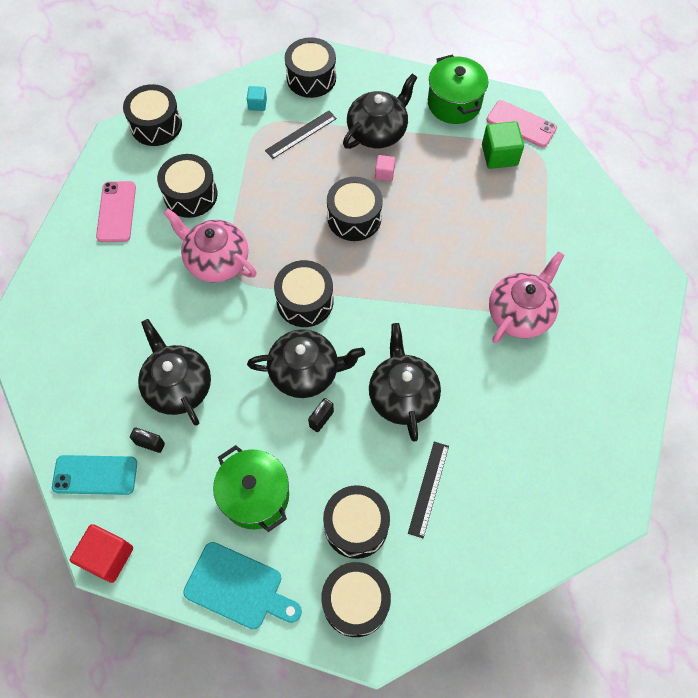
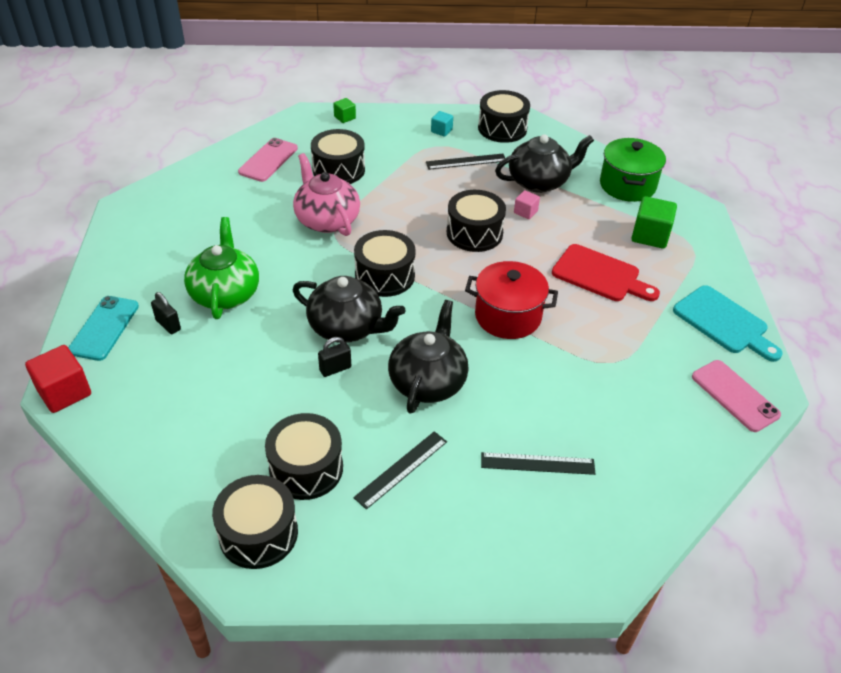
camera: 25 degrees right, 20 degrees down
(95, 475) = (104, 328): turquoise phone -> turquoise phone turned 75 degrees clockwise
(156, 125) = (345, 117): black drum -> green cube
(178, 386) = (225, 293): black teapot -> green teapot
(238, 587) = (157, 469): turquoise cutting board -> turquoise cutting board (724, 323)
(255, 496) = (229, 402): green pot -> none
(429, 297) = (508, 316): none -> red pot
(480, 218) = (600, 275): none -> red cutting board
(520, 313) = (594, 363): pink teapot -> none
(521, 124) = (687, 220): pink phone -> pink phone (734, 396)
(525, 431) = (537, 463): none -> black ruler

